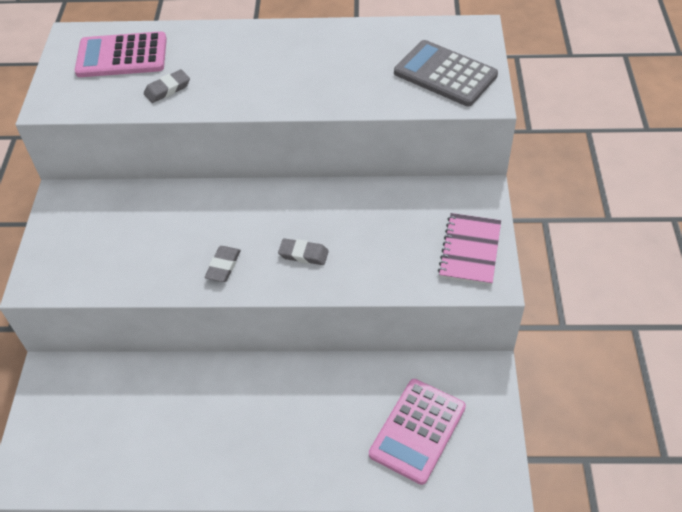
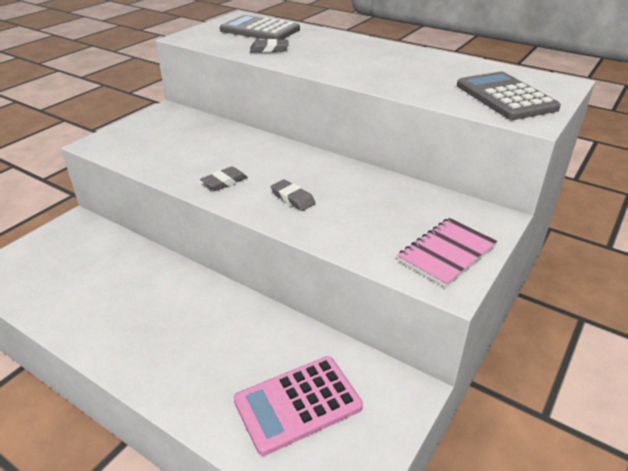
camera: 30 degrees right, 15 degrees down
(122, 56) = (260, 30): pink calculator -> grey calculator

